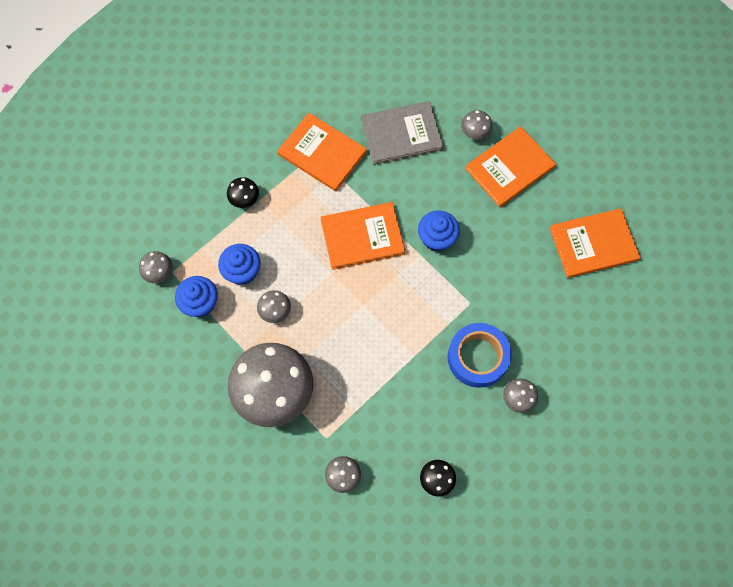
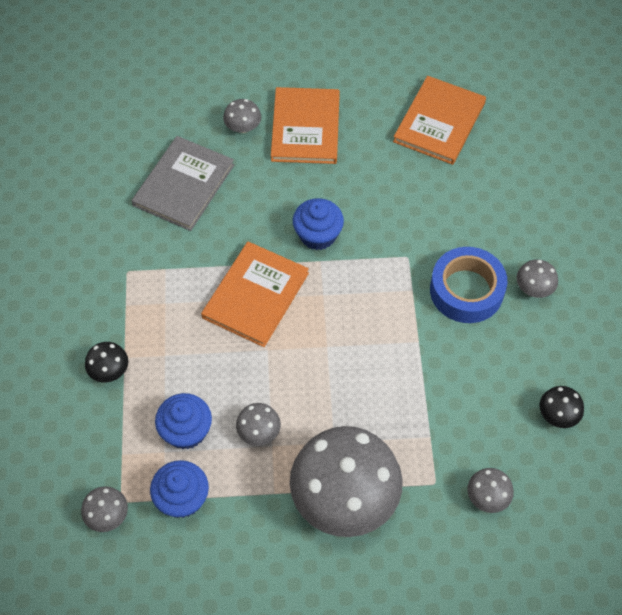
camera: 50 degrees left, 10 degrees down
(322, 153) = (133, 265): orange book -> none

